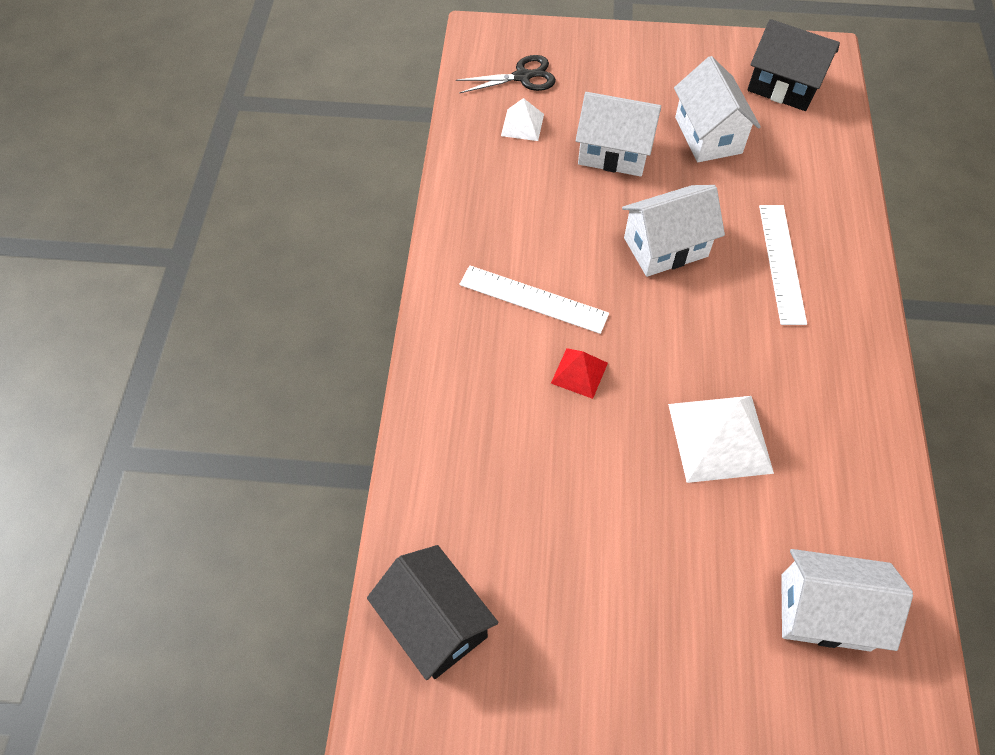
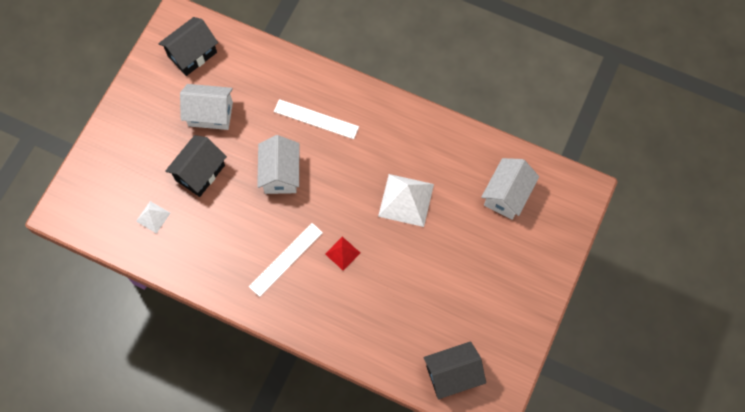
camera: 70 degrees left, 10 degrees up
(522, 77) = (112, 201): black scissors -> none
(614, 153) = (200, 173): white house -> black house

